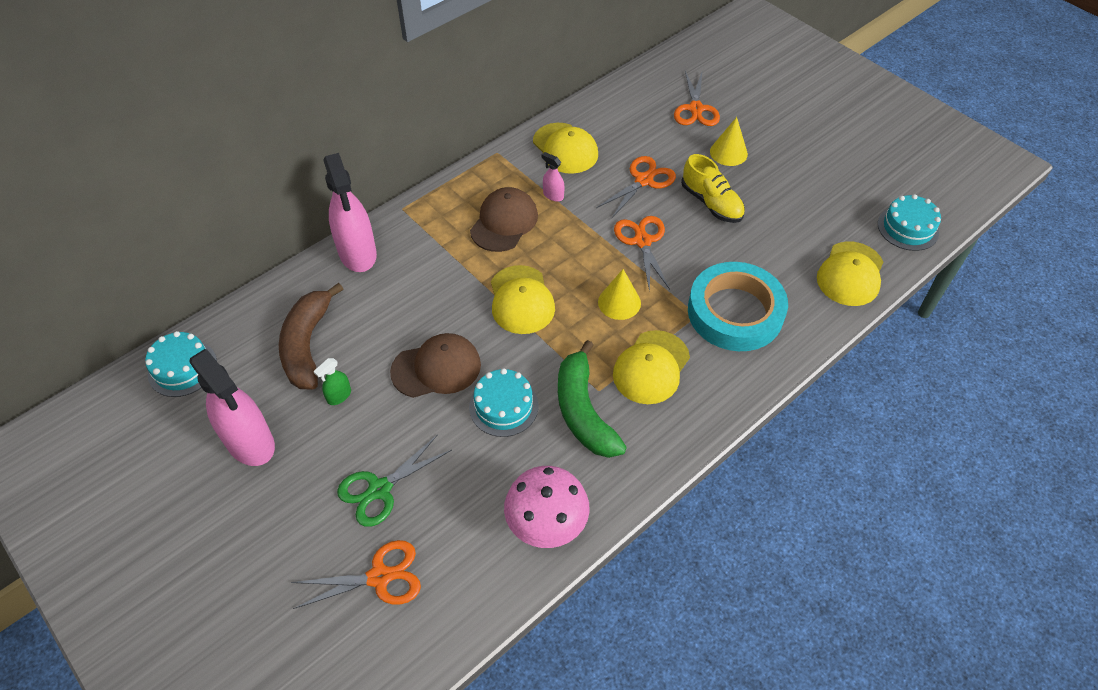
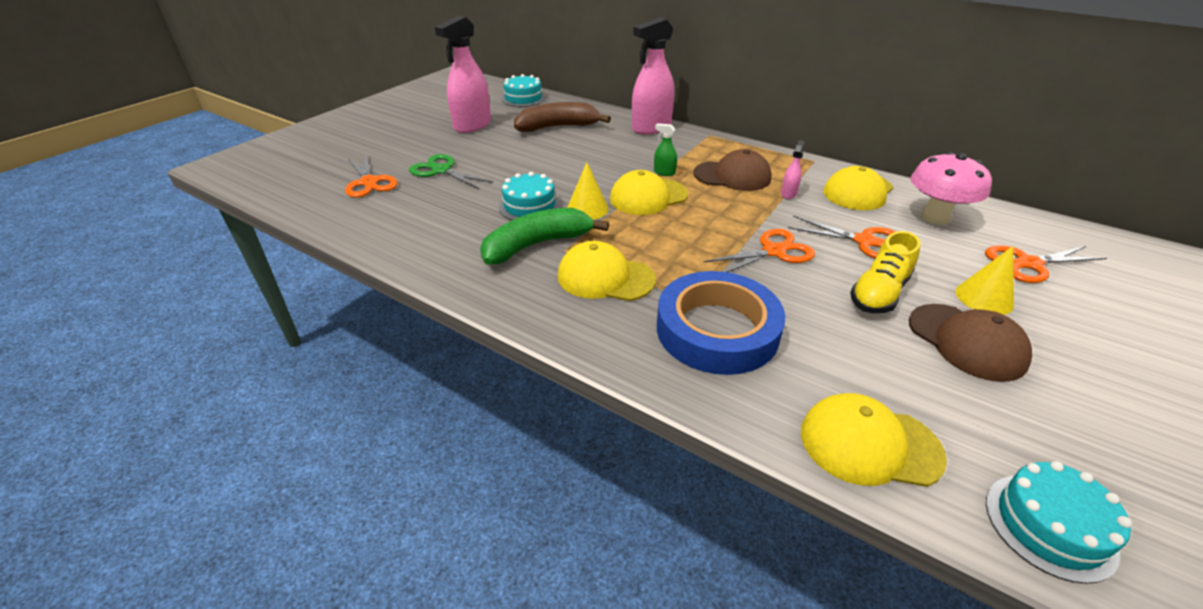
camera: 75 degrees right, 15 degrees down
(339, 396) = (518, 144): green spray bottle -> green spray bottle (664, 172)
(436, 368) = (557, 173): brown cap -> brown cap (966, 342)
(546, 526) = (412, 243): pink mushroom -> pink mushroom (935, 217)
(619, 302) = (679, 248): yellow cone -> yellow cone (587, 209)
(735, 312) = (717, 330): turquoise tape -> blue tape

